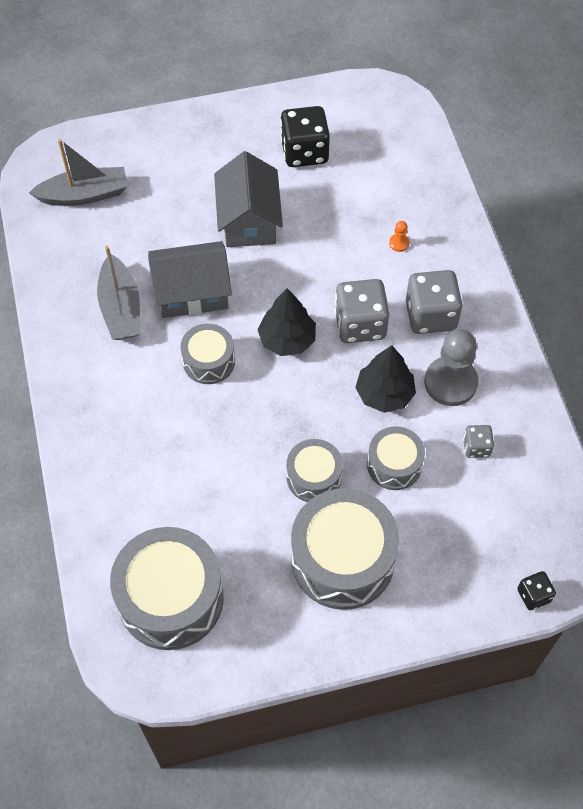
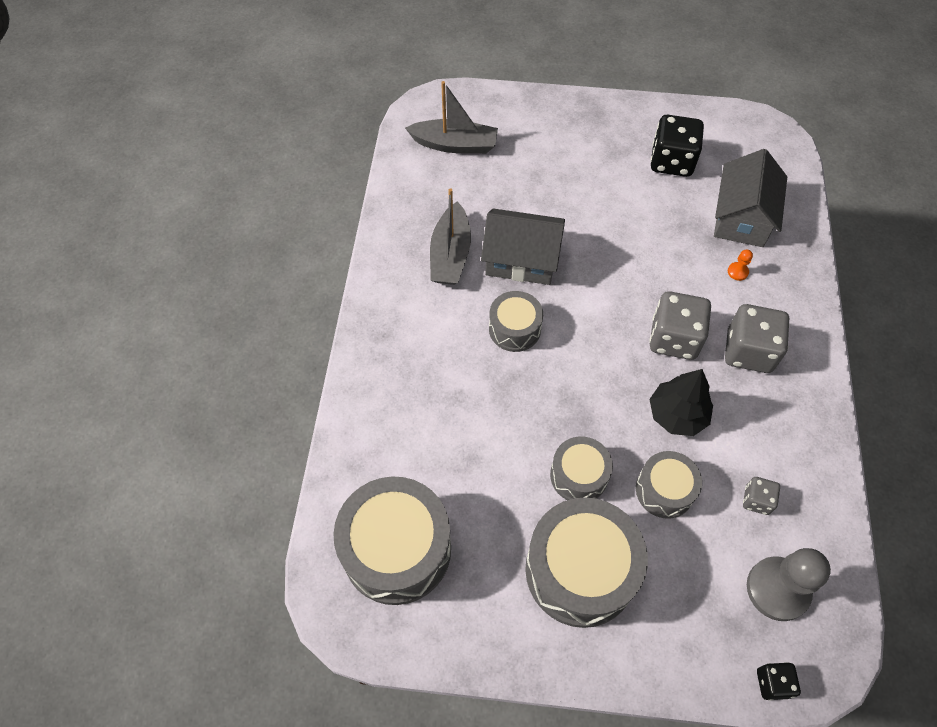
camera: 20 degrees right, 0 degrees up
(249, 220) = (597, 209): grey house -> grey house (741, 218)
(287, 339) = (597, 331): black tree -> none
(450, 382) = (749, 425): grey pawn -> grey pawn (777, 589)

